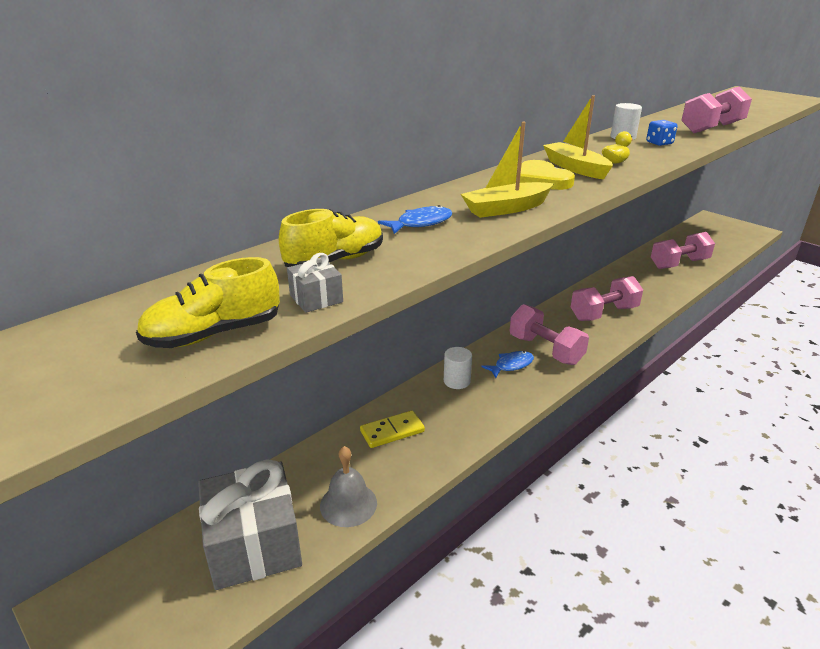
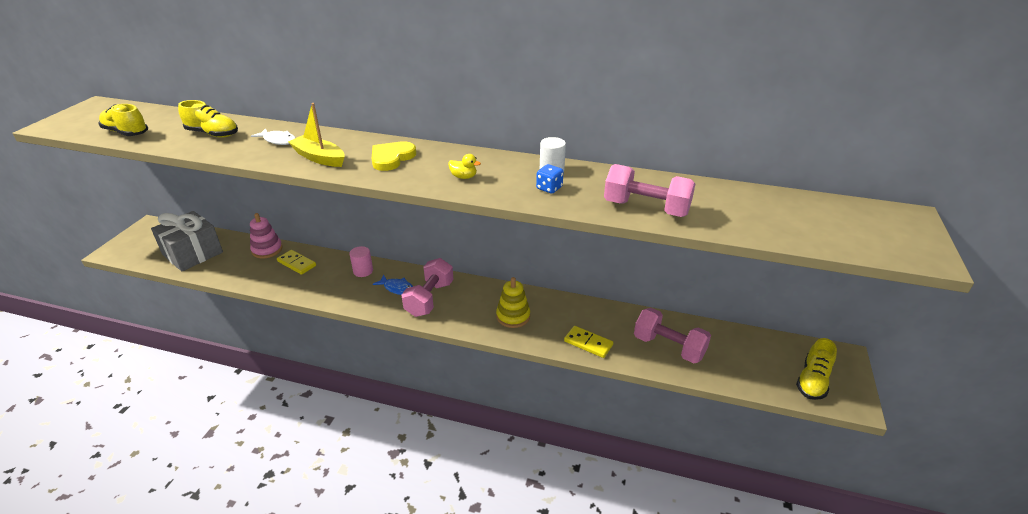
camera: 60 degrees right, 5 degrees up
(316, 298) = (166, 141): grey gift -> none
(328, 454) = (267, 250): none -> pink stacking toy
(348, 504) = (229, 270): grey bell -> none
(420, 223) = (278, 140): blue fish -> white fish
(457, 381) = (363, 271): white cylinder -> pink cylinder
(575, 168) = (432, 165): yellow boat -> none
(604, 313) = (513, 316): pink dumbbell -> yellow stacking toy
(660, 291) = (588, 343): none -> yellow domino
(733, 233) = (812, 381): none -> yellow shoe

